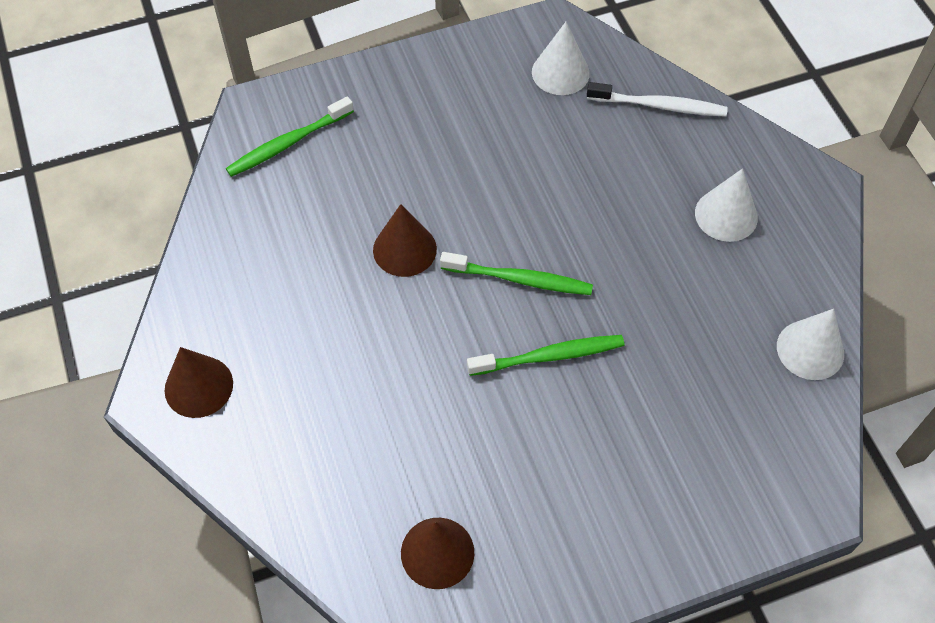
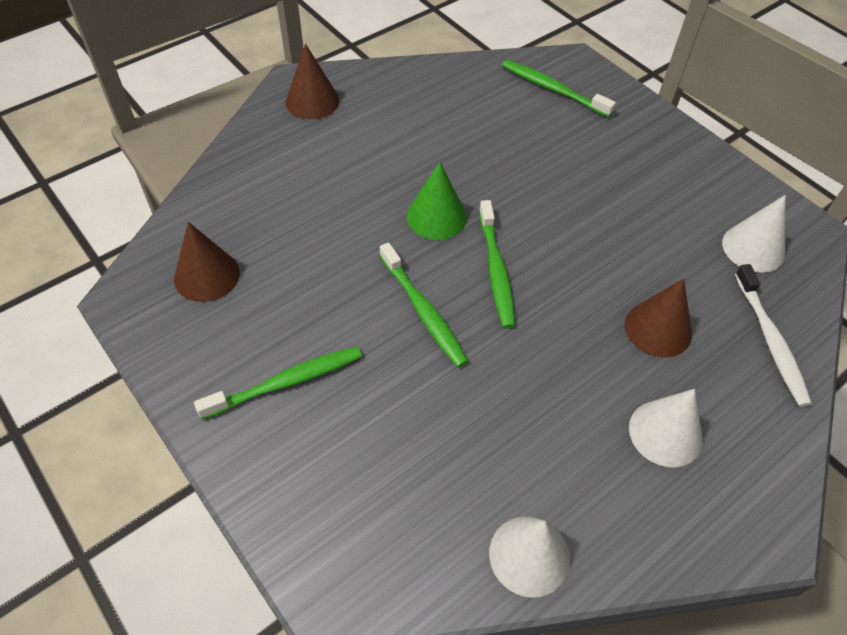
camera: 70 degrees right, 5 degrees down
(404, 249) = (488, 184): brown cone -> brown cone (658, 329)
(432, 309) = (436, 216): none -> green cone
(598, 499) = (285, 382): none -> green toothbrush

